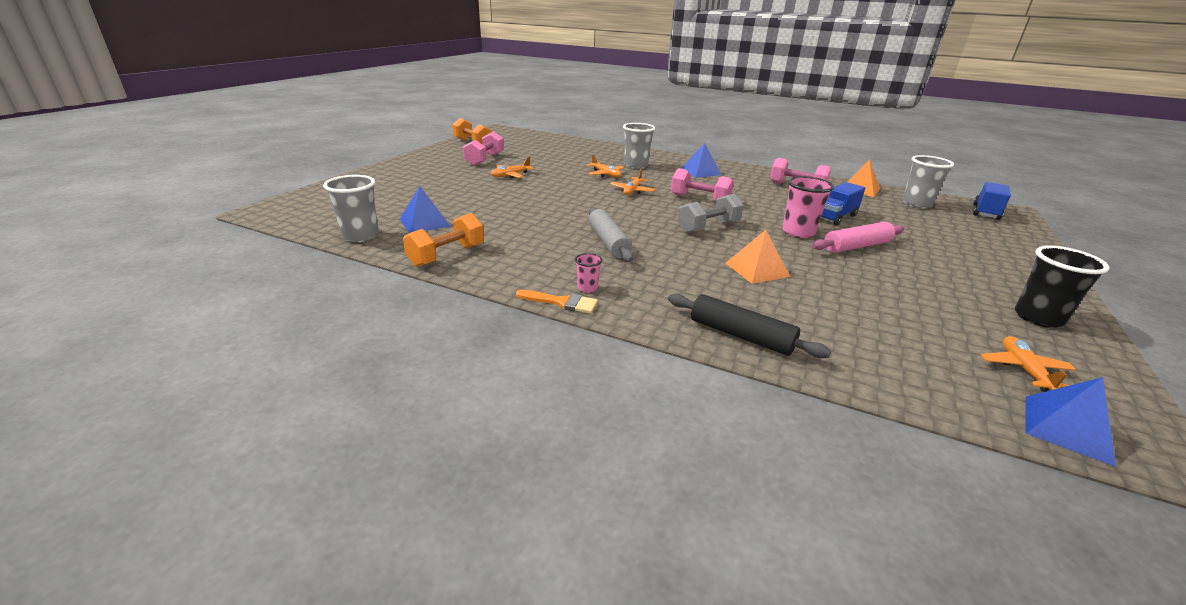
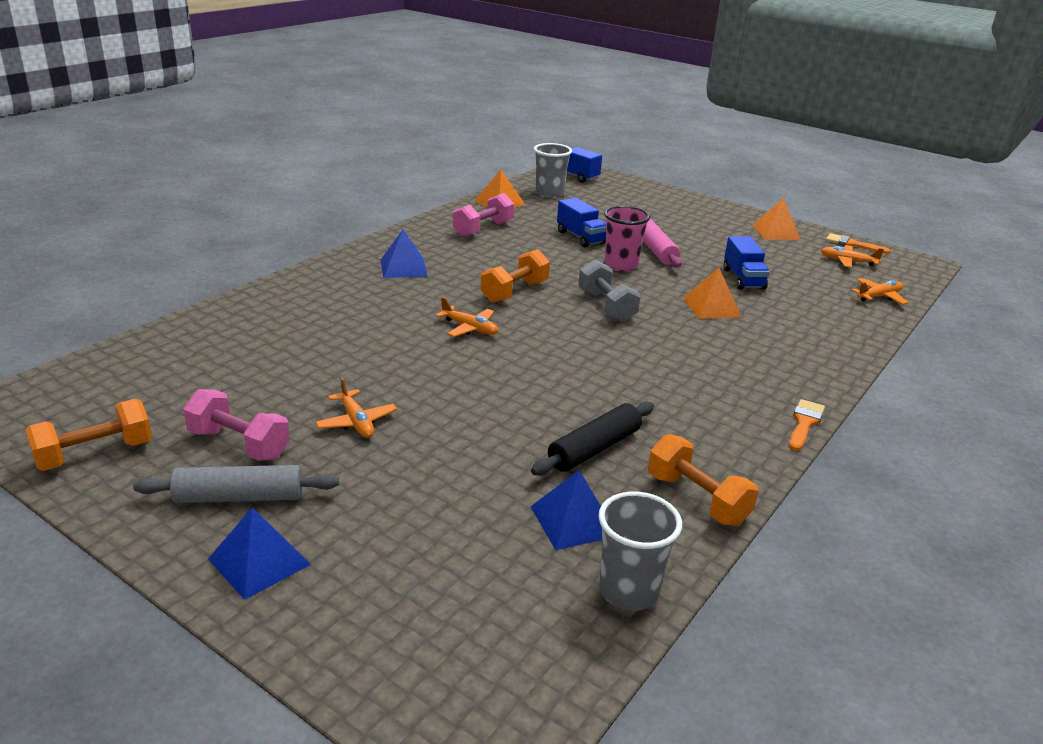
camera: 80 degrees left, 0 degrees up
(587, 288) = (769, 404): pink cup -> none
(605, 174) = (387, 336): orange plane -> orange plane (879, 297)
(608, 242) = (648, 373): grey rolling pin -> grey rolling pin (239, 497)
(636, 165) = (352, 305): grey cup -> none
(699, 199) = (514, 292): pink dumbbell -> orange dumbbell
(740, 335) = (838, 344): black rolling pin -> black rolling pin (594, 449)
(848, 288) = (743, 279): none -> blue truck
(1038, 318) = (776, 232): black cup -> orange pyramid
(1067, 428) = (907, 274): blue pyramid -> blue pyramid (259, 561)
(1109, 382) = (852, 244): none -> orange brush

